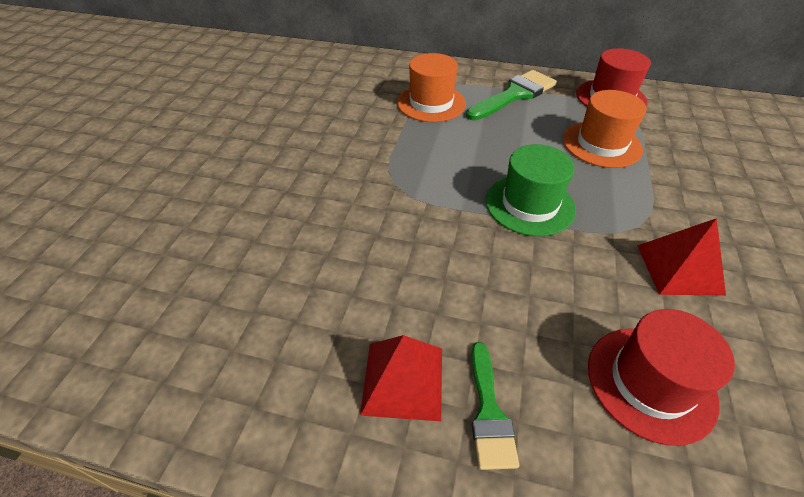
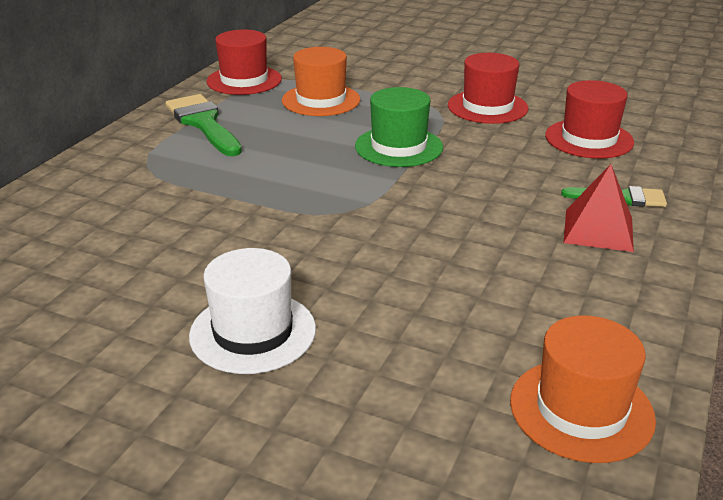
camera: 80 degrees left, 15 degrees down
(236, 166) = (253, 332): none -> white hat
(431, 103) = (185, 173): orange hat -> orange hat (581, 409)
(679, 269) = (487, 107): red pyramid -> red hat

